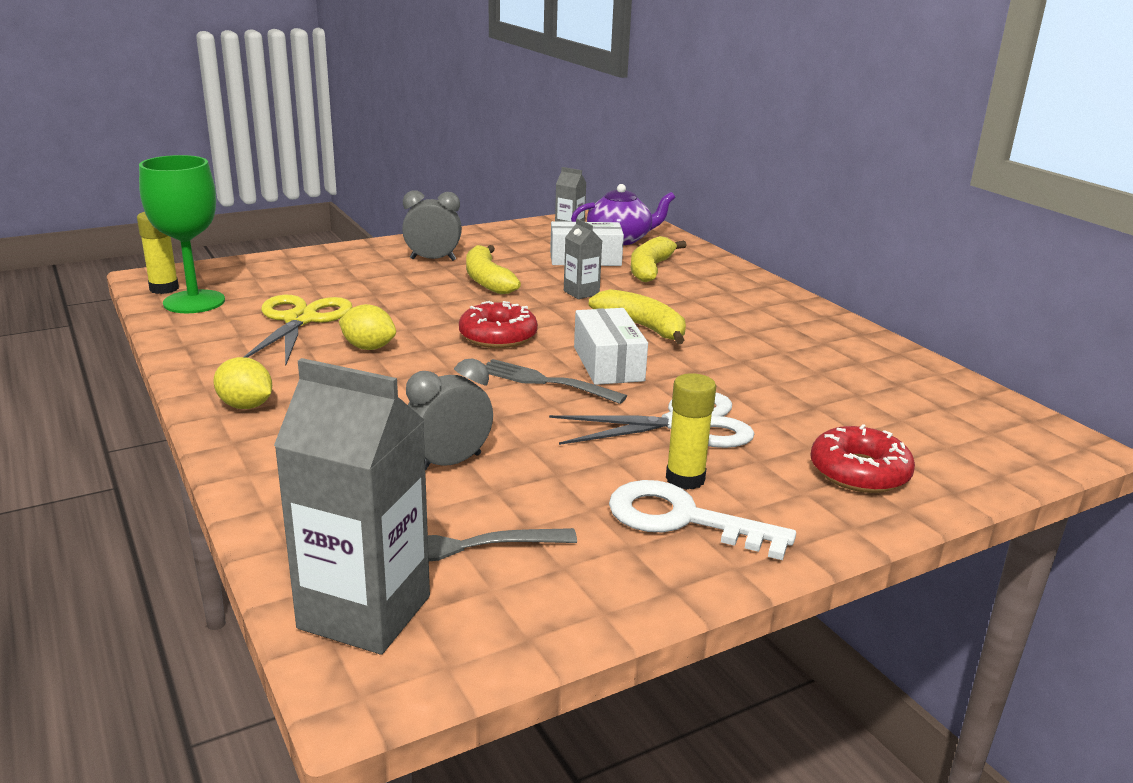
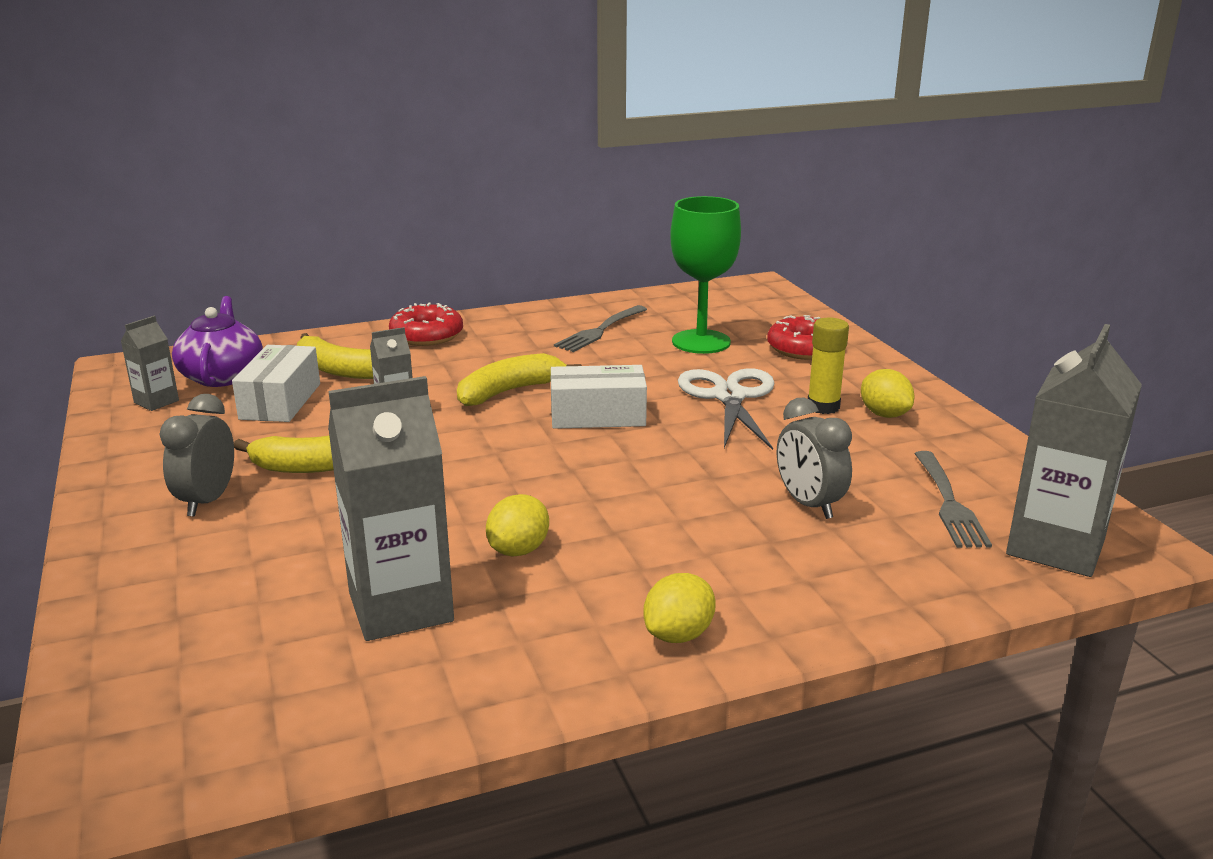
camera: 80 degrees left, 0 degrees up
(164, 289) = (175, 768): yellow glue stick -> none
(194, 302) = (269, 721): green goblet -> green goblet (701, 342)
(300, 320) = (400, 607): yellow scissors -> grey carton
(498, 336) = (509, 467): red donut -> red donut (426, 335)
(546, 382) = (635, 448): grey fork -> grey fork (600, 330)
(683, 519) = (884, 414): white key -> yellow lemon

